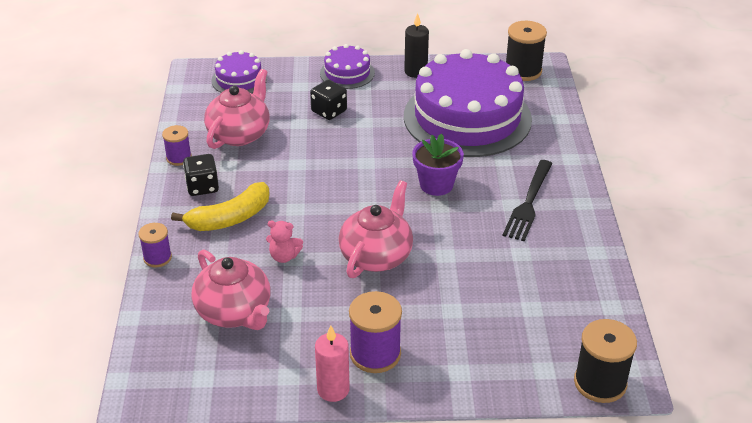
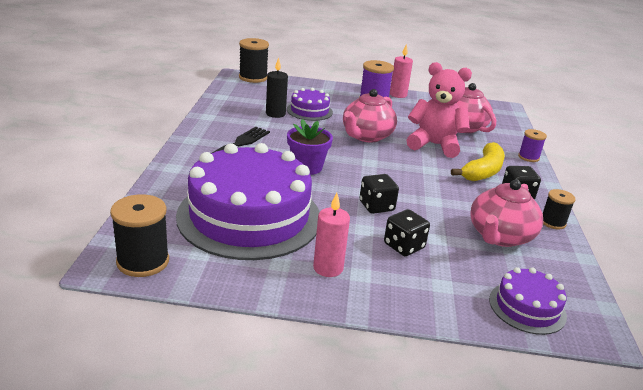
camera: 175 degrees left, 10 degrees down
(179, 158) = (552, 222): purple spool -> black spool
(230, 218) = (483, 171): yellow banana -> yellow banana turned 150 degrees clockwise
(284, 256) = (434, 145): pink teddy bear -> pink teddy bear, size x2.16
(347, 73) = (380, 295): purple cake -> purple cake (309, 111)
(355, 147) = (376, 206): none -> black dice
(388, 85) = (328, 268): none -> pink candle
(415, 72) = (286, 282): black candle -> black candle (275, 114)

